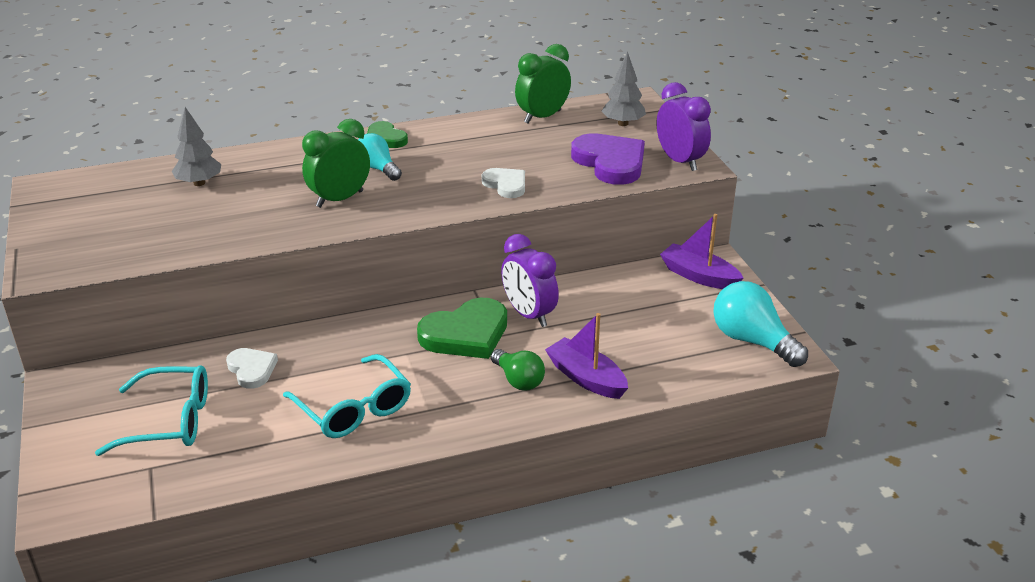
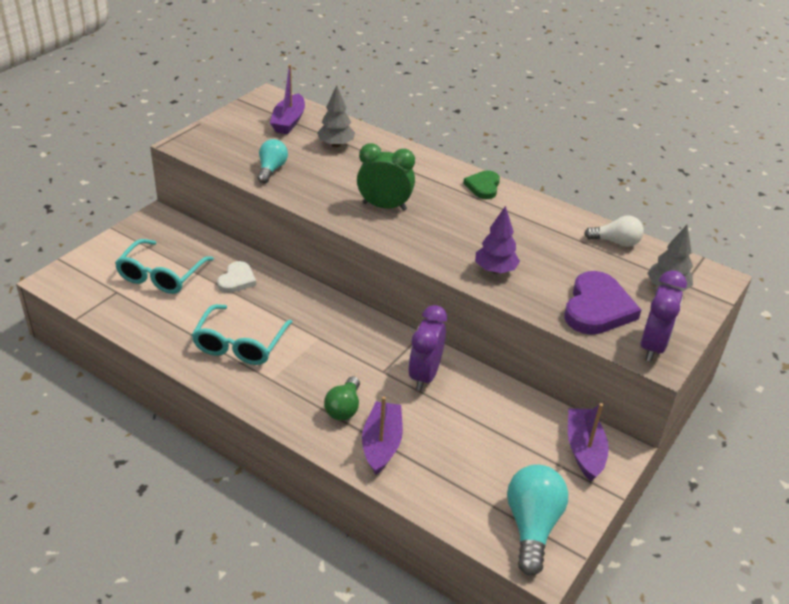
camera: 50 degrees right, 5 degrees up
(112, 193) = (288, 121): none -> purple boat
(170, 421) = (161, 275): turquoise glasses -> turquoise glasses turned 60 degrees clockwise
(378, 169) = (441, 203): turquoise light bulb -> turquoise light bulb (271, 169)
(466, 334) = (368, 355): green heart -> none
(506, 185) = (495, 270): white heart -> purple tree
(542, 117) = (616, 242): green clock -> white light bulb

